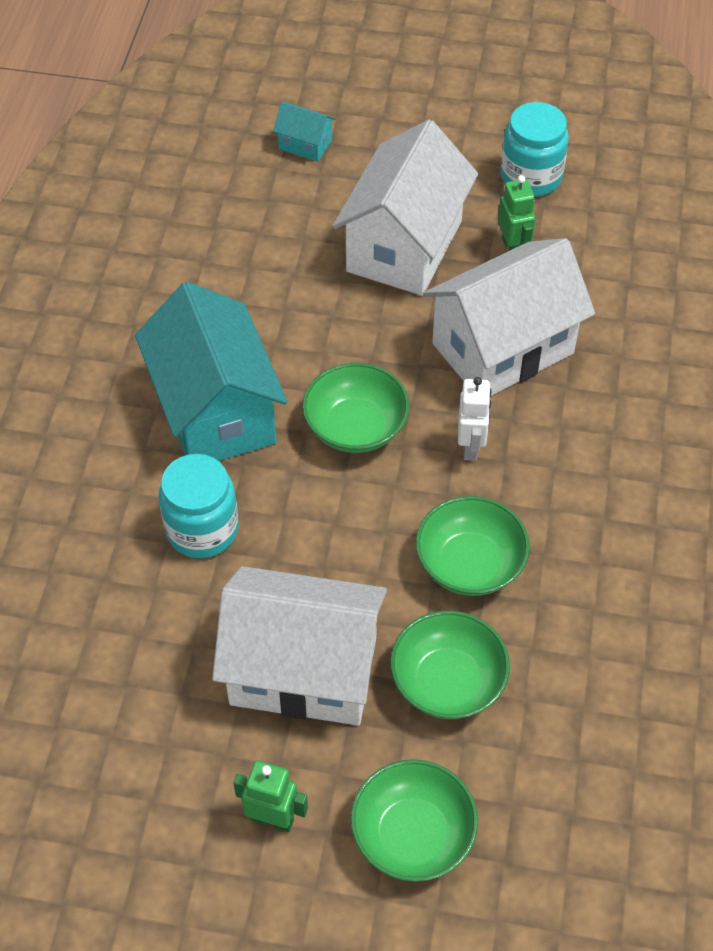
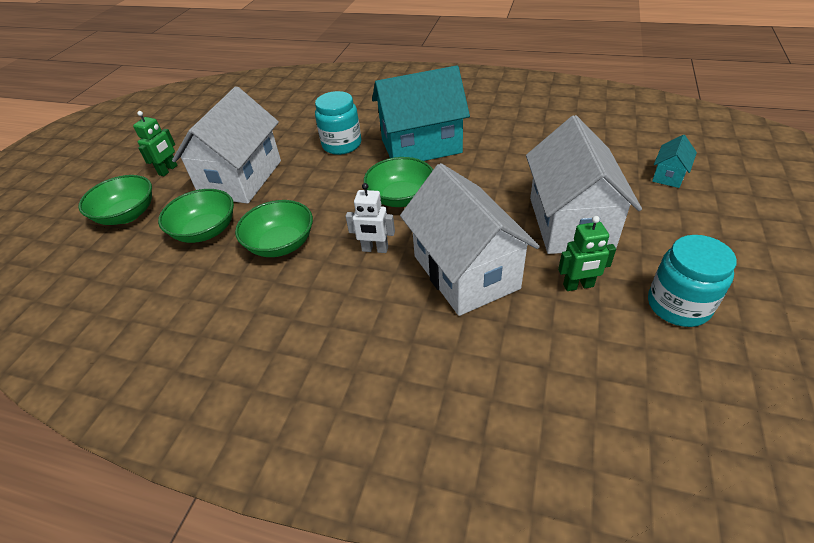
camera: 100 degrees right, 10 degrees down
(404, 246) = (570, 222): white house -> white house turned 60 degrees clockwise

